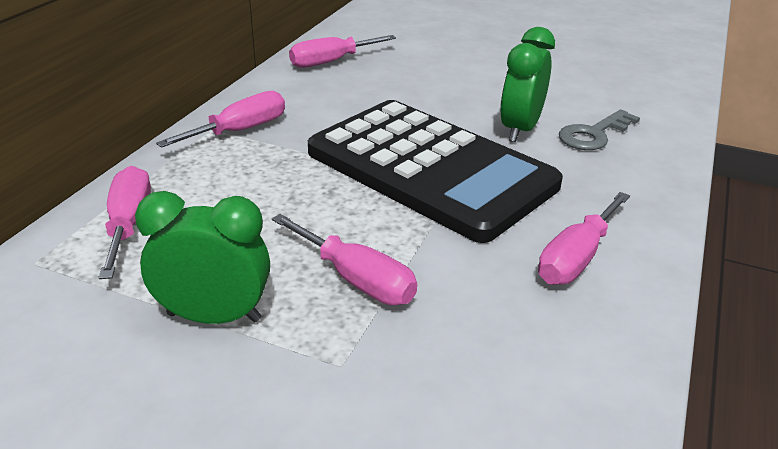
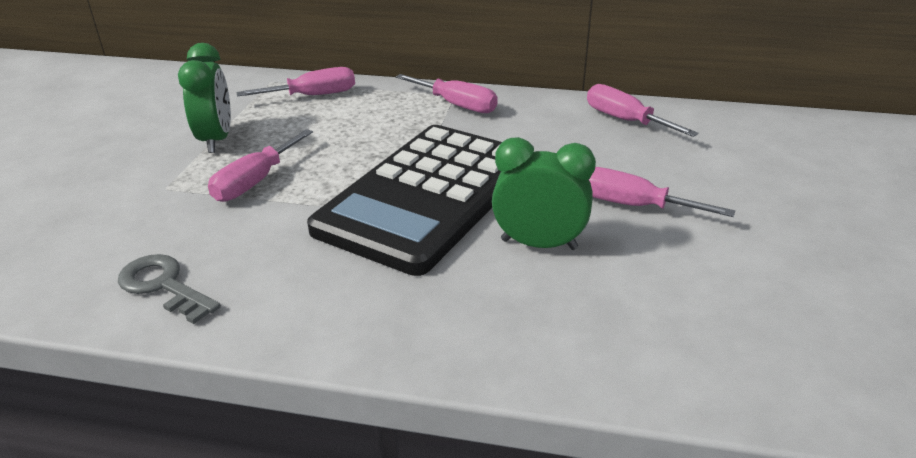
camera: 80 degrees right, 0 degrees up
(576, 258) = (290, 287): pink screwdriver -> pink screwdriver (633, 205)
(594, 134) = (558, 301): grey key -> grey key (164, 286)

